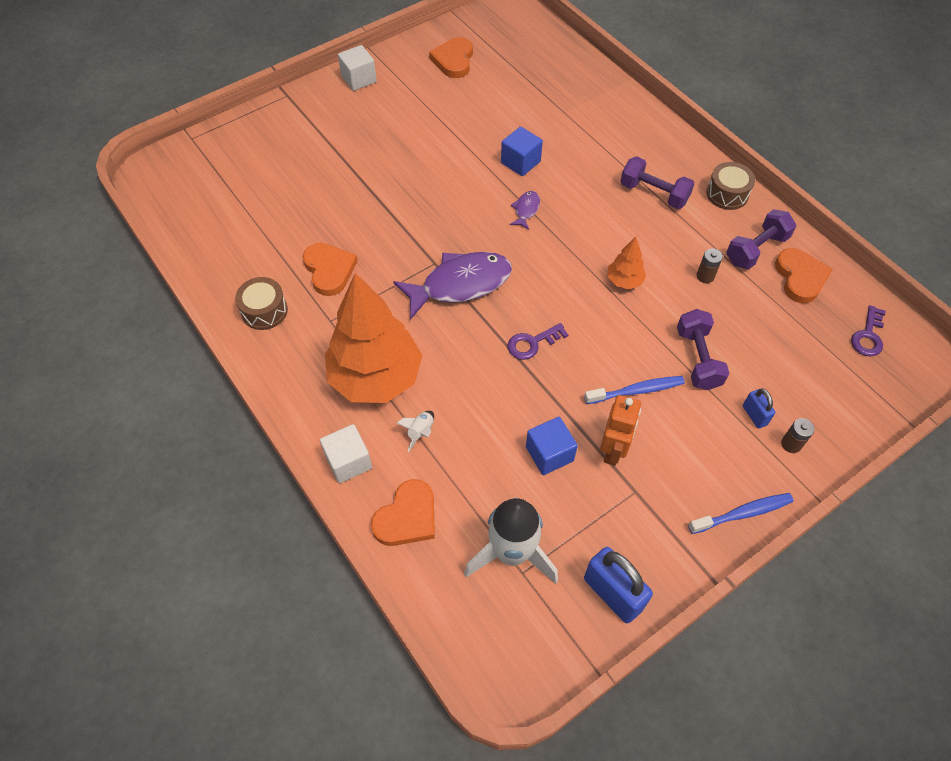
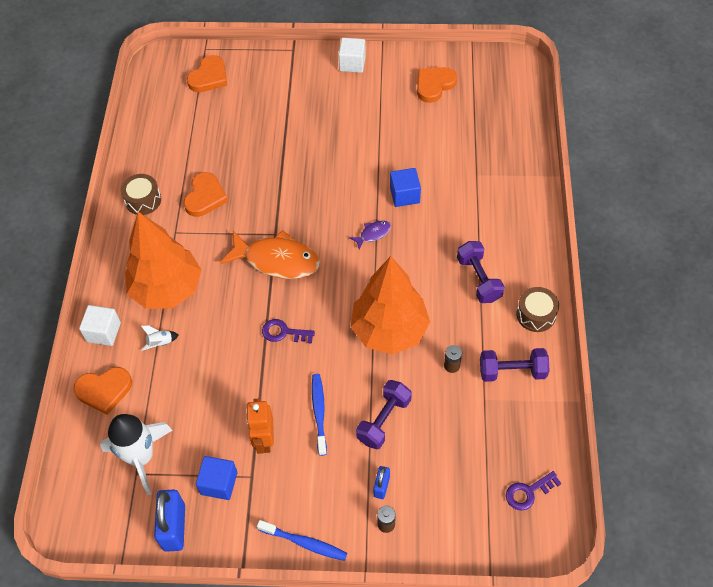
camera: 40 degrees right, 0 degrees up
(460, 284) = (277, 260): purple fish -> orange fish
(549, 454) = (222, 413): blue cube -> blue cube (219, 483)
(613, 450) = (264, 440): orange robot -> orange robot turned 120 degrees clockwise
(624, 281) = (389, 330): orange tree -> orange tree, size x2.29
(636, 391) = (319, 412): blue toothbrush -> blue toothbrush turned 120 degrees counterclockwise
(800, 277) = (523, 414): orange heart -> orange heart (209, 77)

